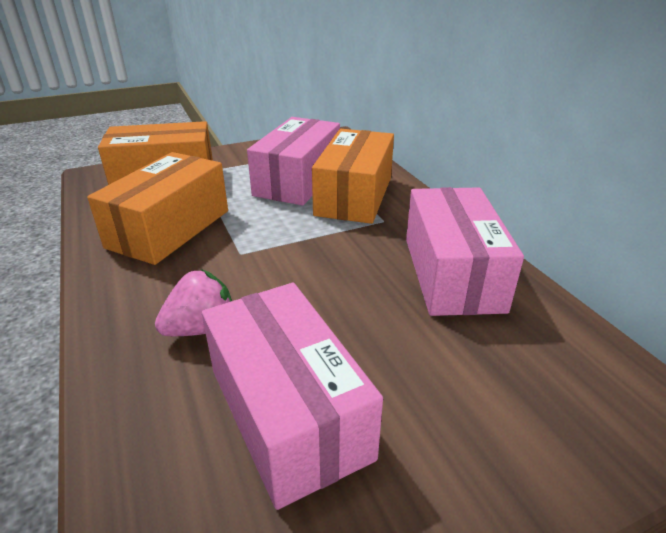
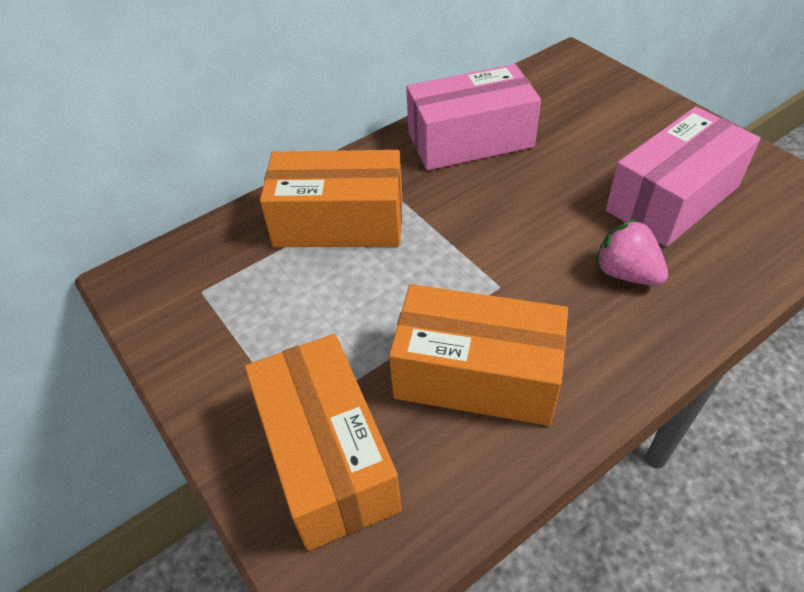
camera: 100 degrees left, 15 degrees up
(298, 180) = (305, 283): pink box -> none

